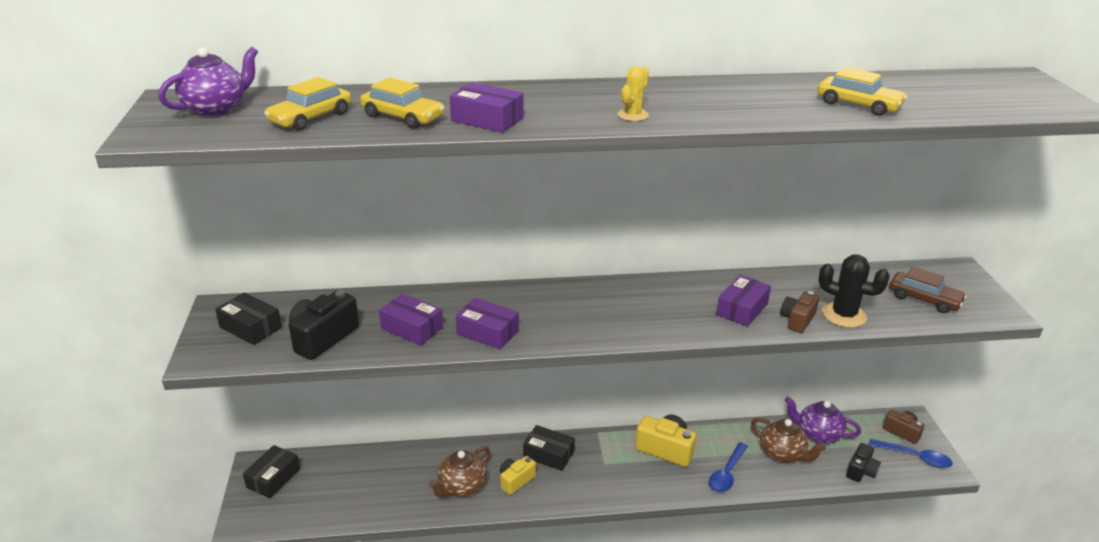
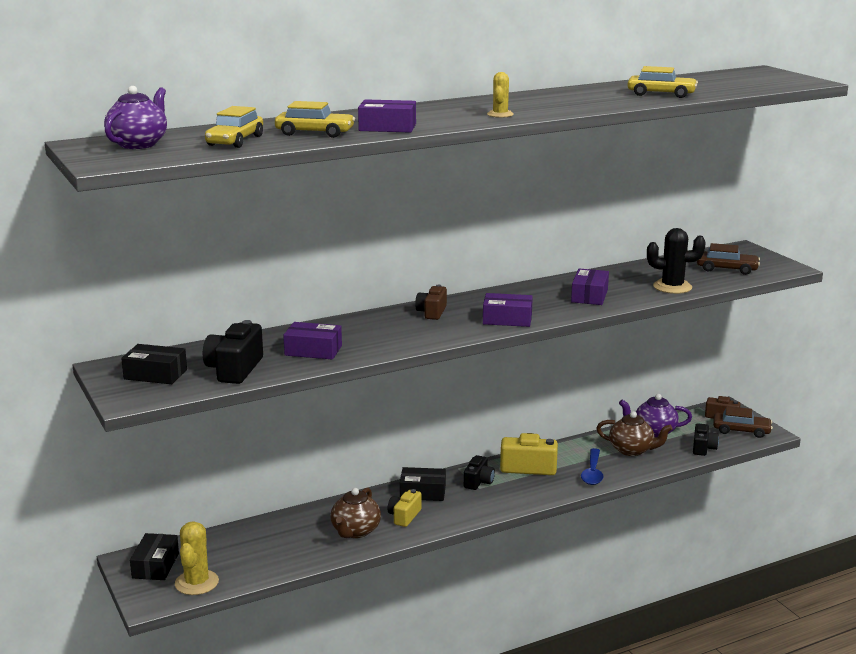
camera: 20 degrees left, 10 degrees down
(293, 510) = (196, 583): none -> yellow cactus
(487, 332) = (385, 342): purple box -> purple box (507, 319)
(608, 455) = (478, 482): none -> black camera
(797, 320) = (638, 295): brown camera -> brown camera (432, 312)
(915, 457) = (741, 430): blue spoon -> brown car

